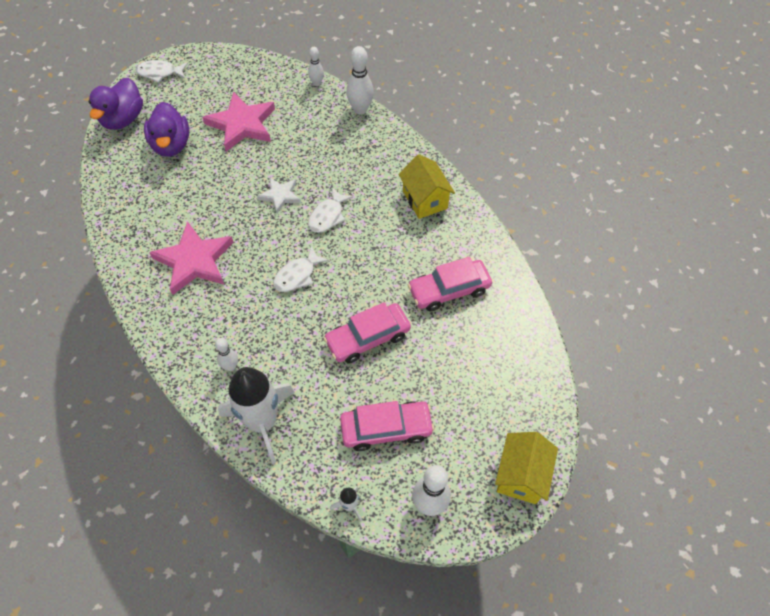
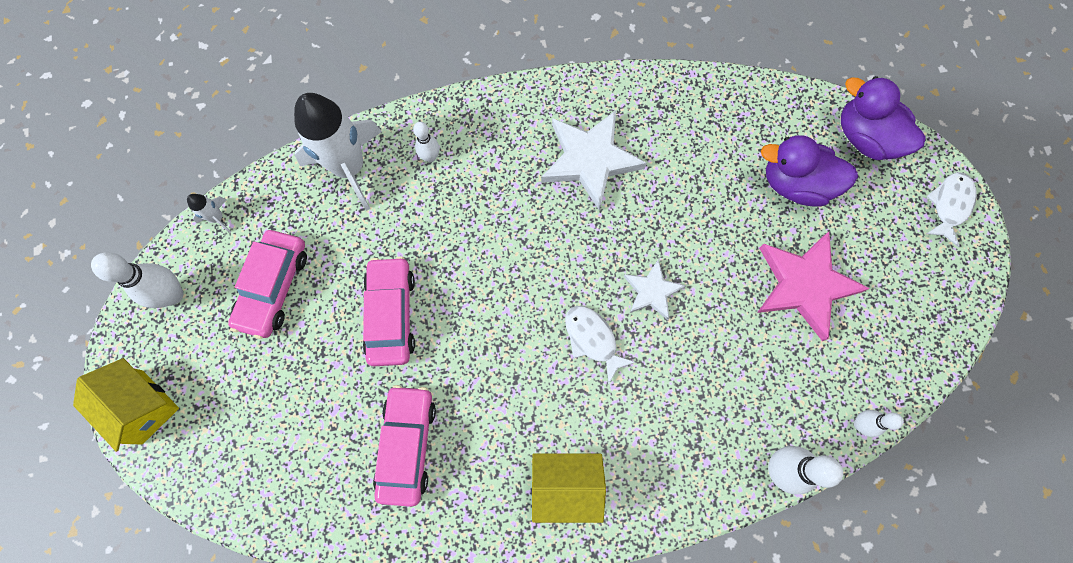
camera: 115 degrees right, 15 degrees up
(194, 261) = (590, 160): pink star -> white star
(297, 275) = (516, 267): white fish -> none

